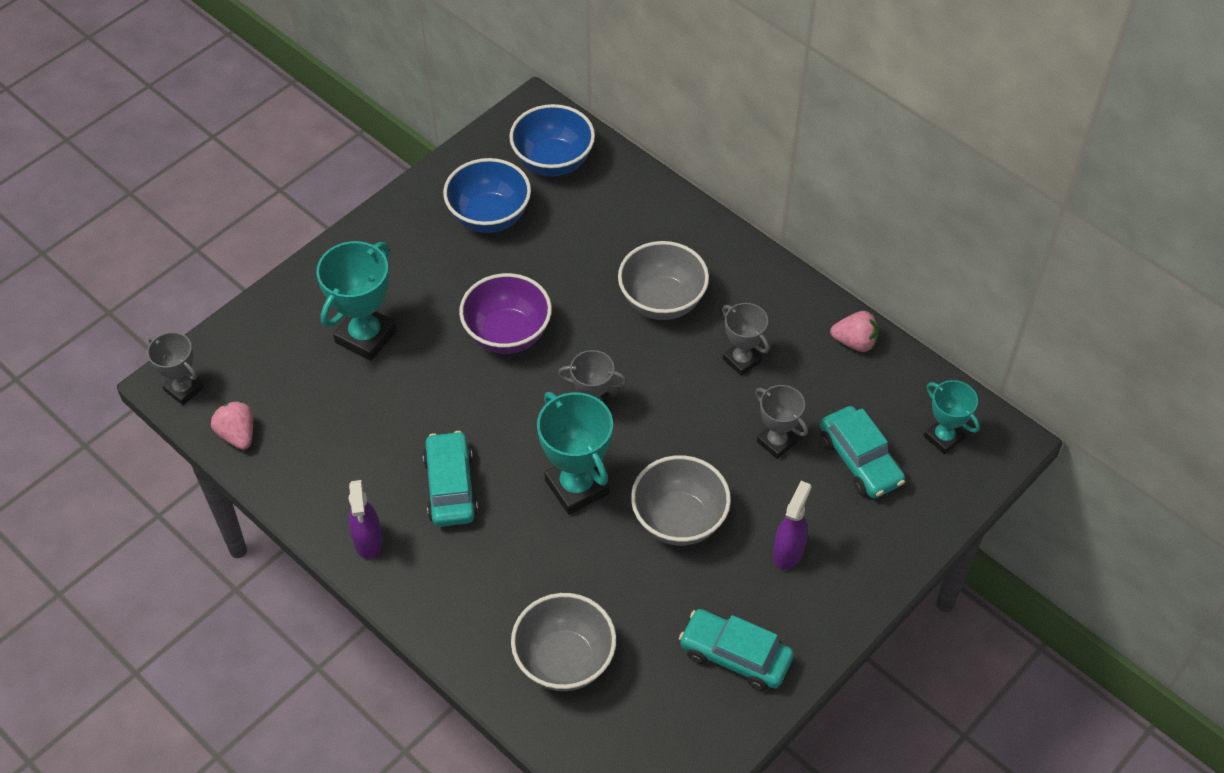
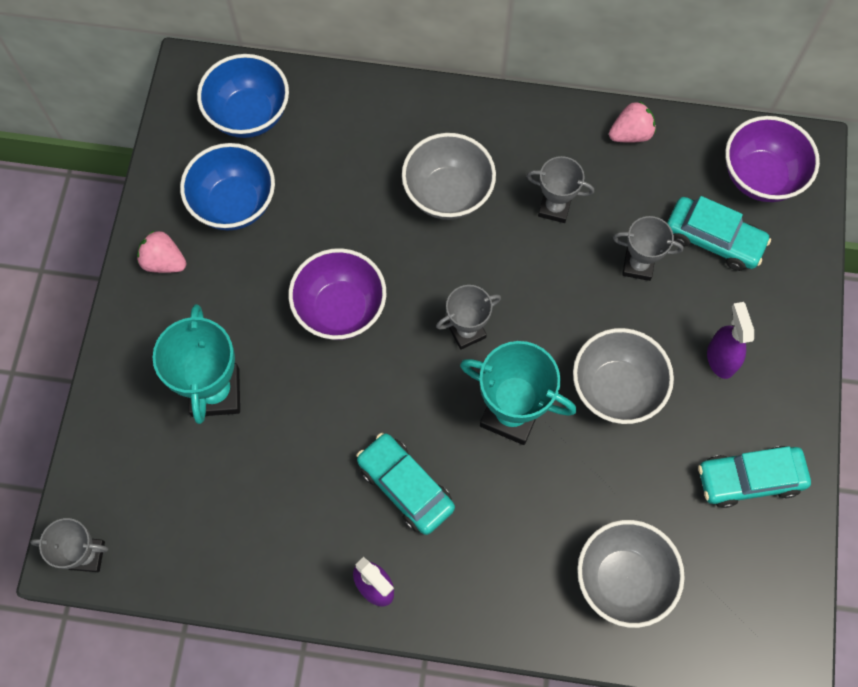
camera: 35 degrees left, 15 degrees up
(237, 435) = (175, 566): pink strawberry -> pink strawberry (164, 262)
(943, 437) = (760, 177): turquoise trophy -> purple bowl

